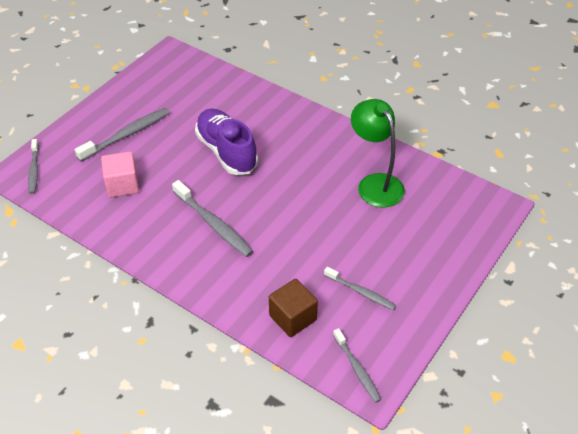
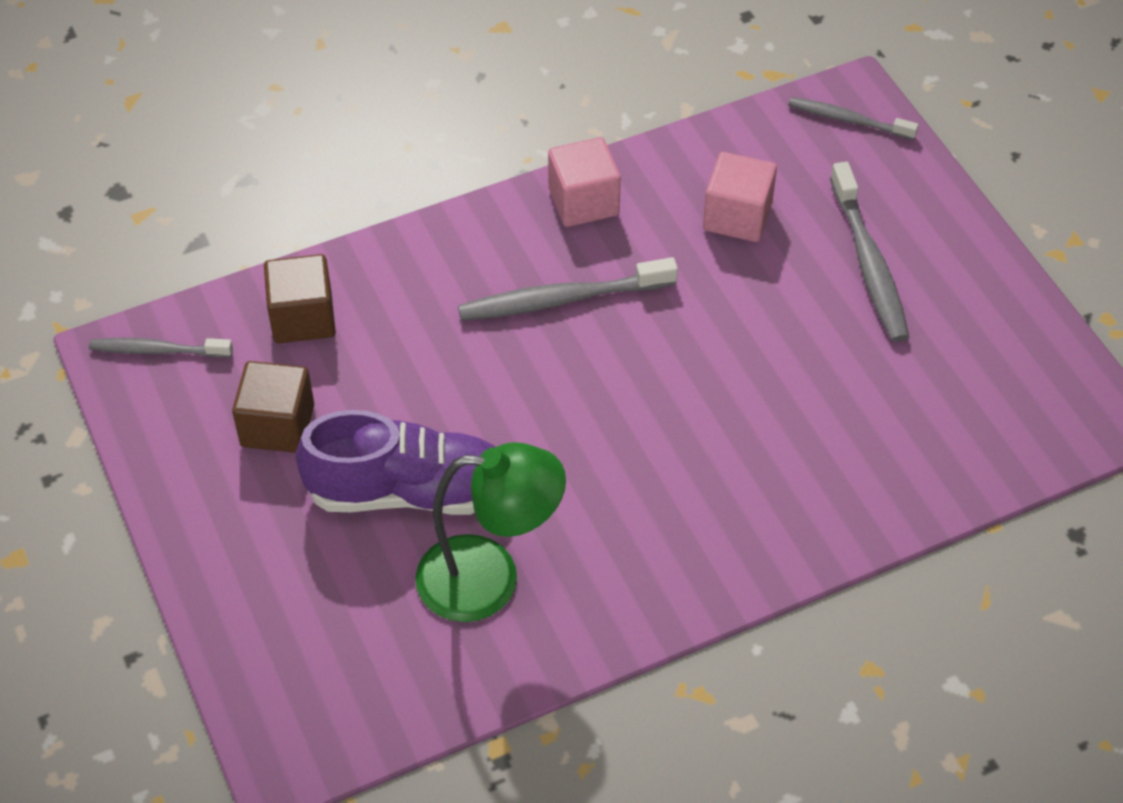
camera: 120 degrees right, 5 degrees up
(145, 243) = (583, 202): none -> pink cube
(226, 152) = (729, 388): purple shoe -> purple shoe (408, 491)
(361, 292) = (277, 425): grey toothbrush -> brown cube

